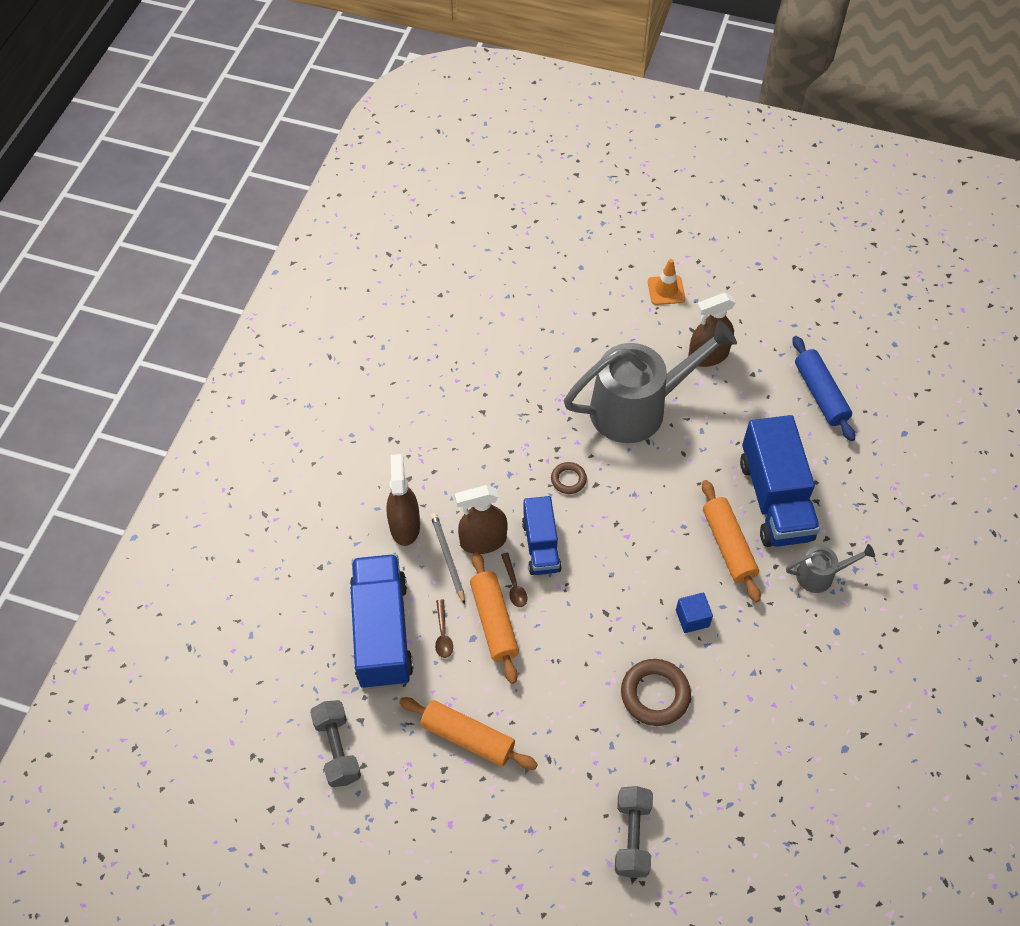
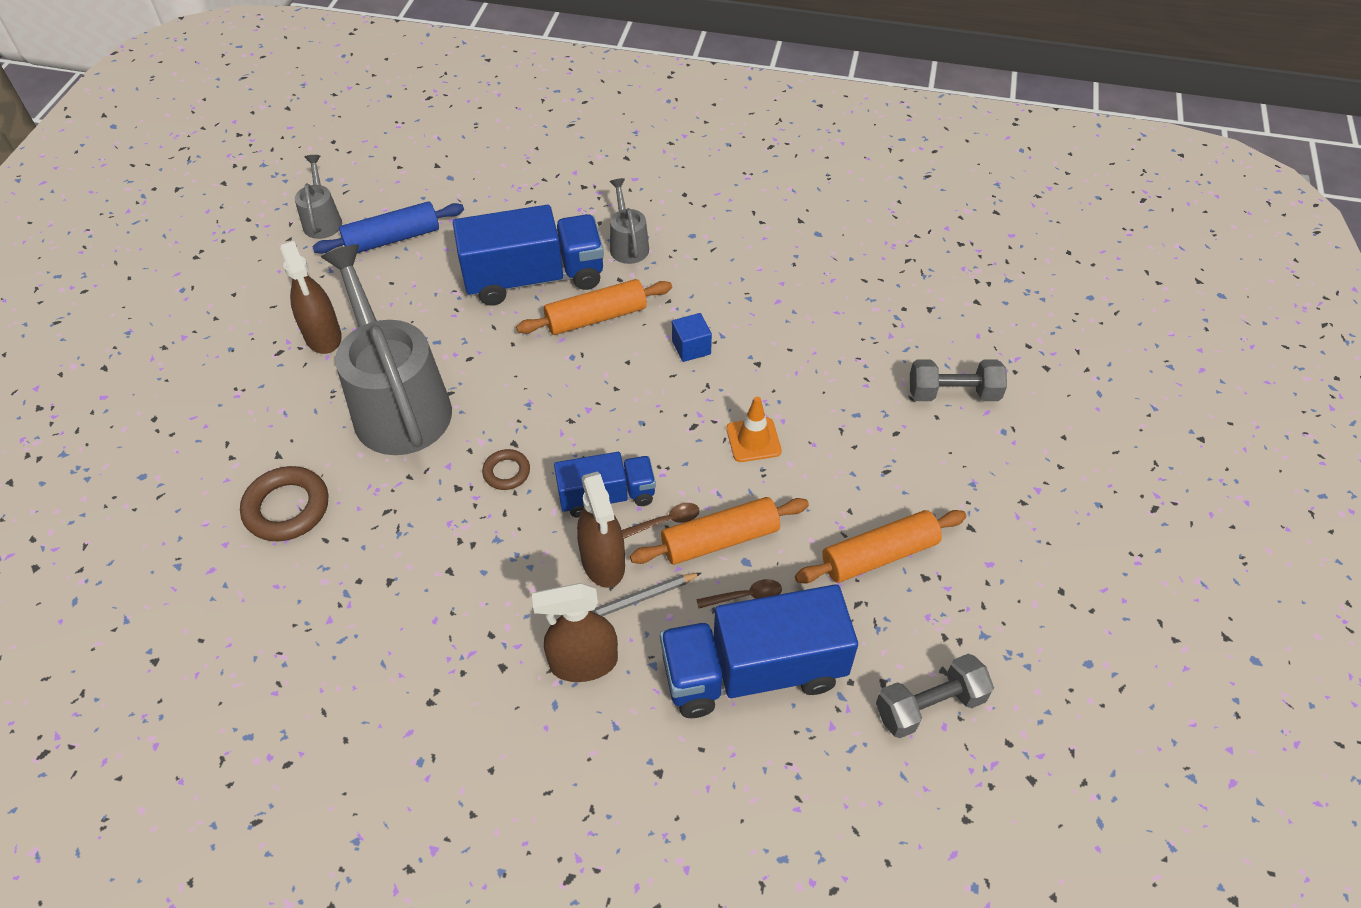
camera: 95 degrees left, 5 degrees down
(468, 737) = (879, 555): orange rolling pin -> orange rolling pin turned 45 degrees clockwise
(655, 694) = (789, 378): brown ring -> brown ring (287, 508)
(666, 290) = (207, 379): orange traffic cone -> orange traffic cone (753, 440)
(841, 344) = (322, 220): none -> grey watering can

